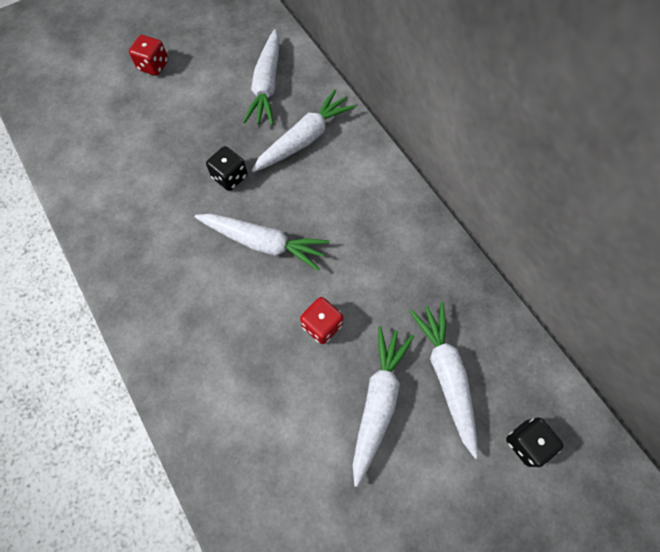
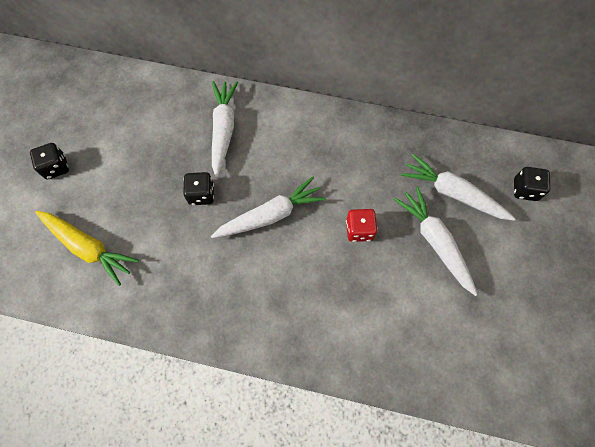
camera: 45 degrees left, 0 degrees up
(110, 145) = (88, 247): none -> yellow carrot
(153, 66) = (56, 167): red dice -> black dice
(267, 85) = (158, 115): white carrot -> none

